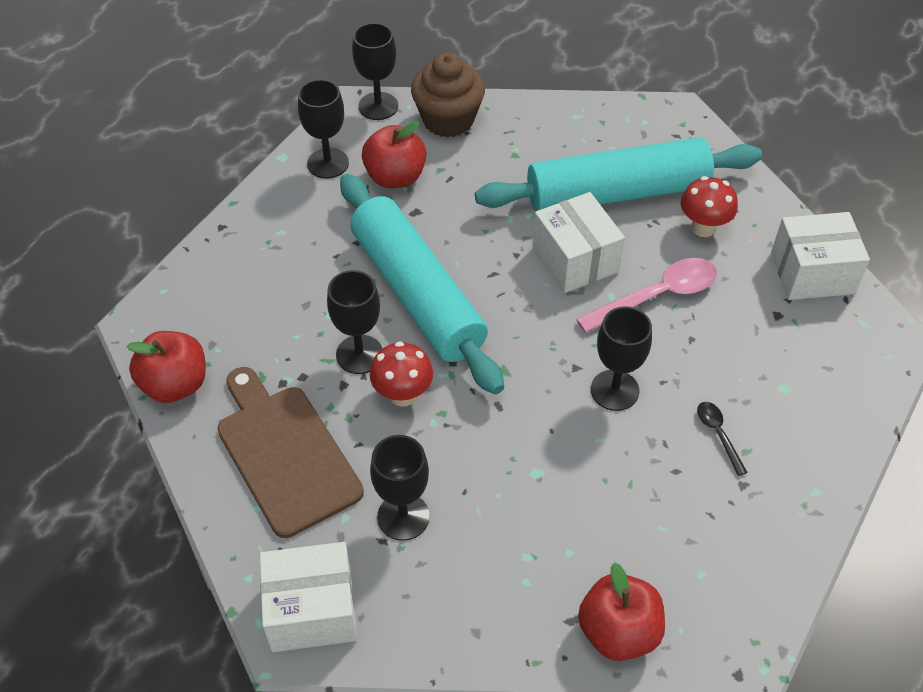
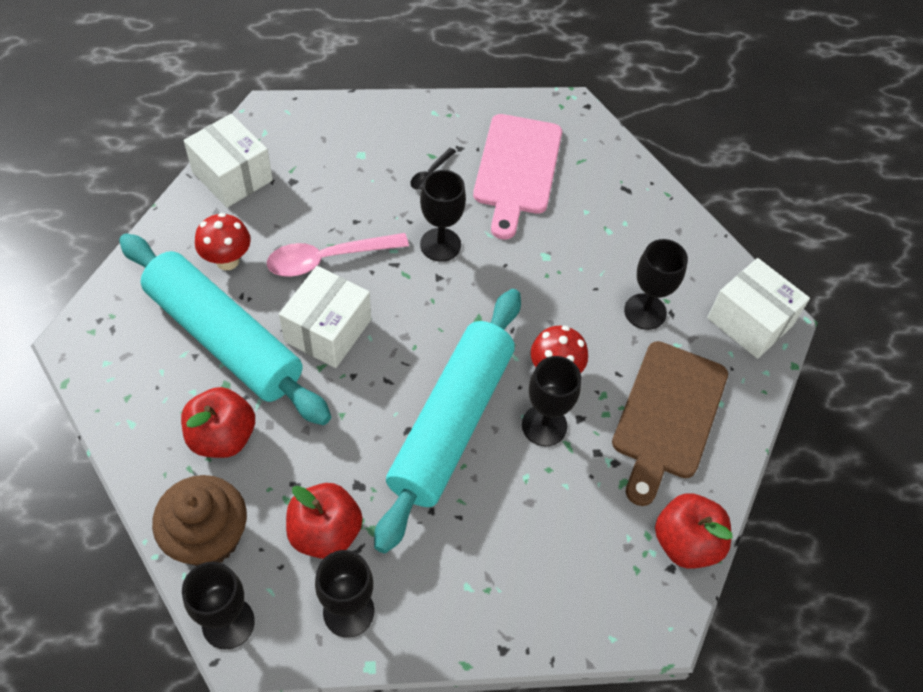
camera: 130 degrees left, 5 degrees up
(618, 631) = (613, 165): red apple -> red apple (222, 437)
(657, 296) = (328, 259): pink spoon -> pink spoon turned 45 degrees counterclockwise
(675, 522) = (517, 169): none -> pink cutting board

